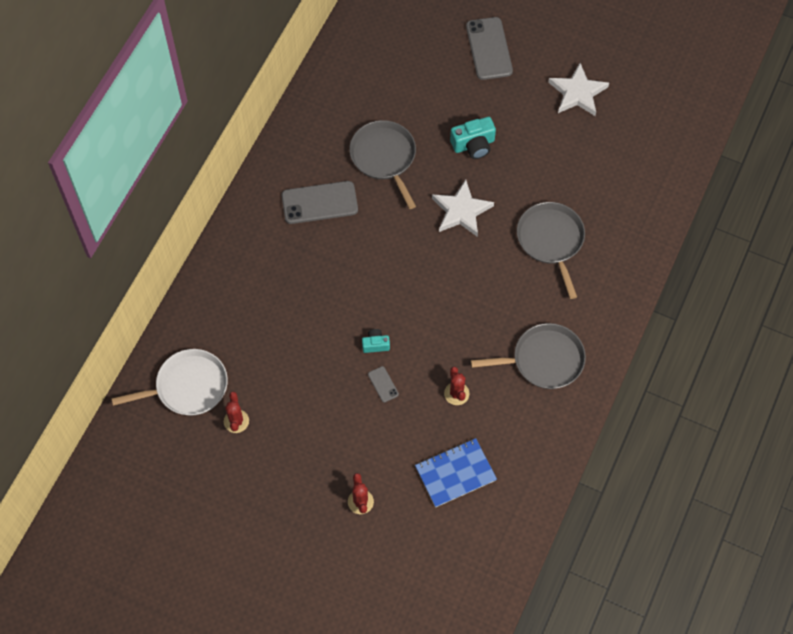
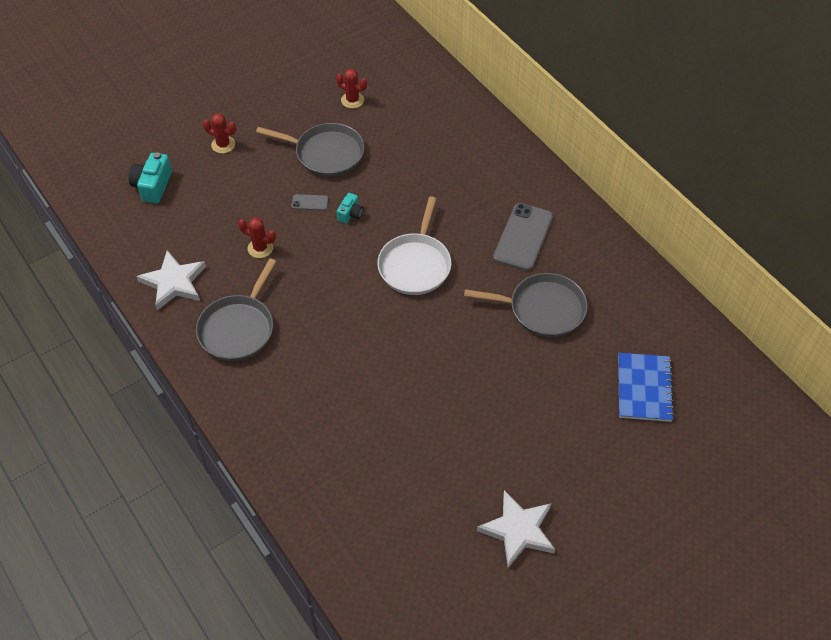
camera: 120 degrees right, 10 degrees down
(188, 387) = (405, 84): white pan -> white pan (415, 264)
(455, 473) = (193, 213): blue notebook -> blue notebook (644, 388)
(461, 211) = (440, 342): white star -> white star (174, 282)
(473, 145) = (511, 392): turquoise camera -> turquoise camera (152, 186)
(489, 49) = (629, 472): grey phone -> none
(551, 240) = (354, 402): grey pan -> grey pan (326, 153)

